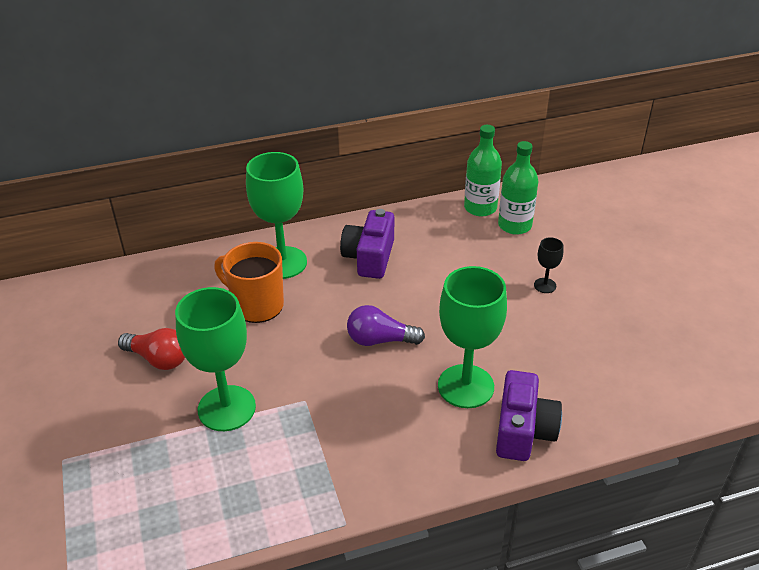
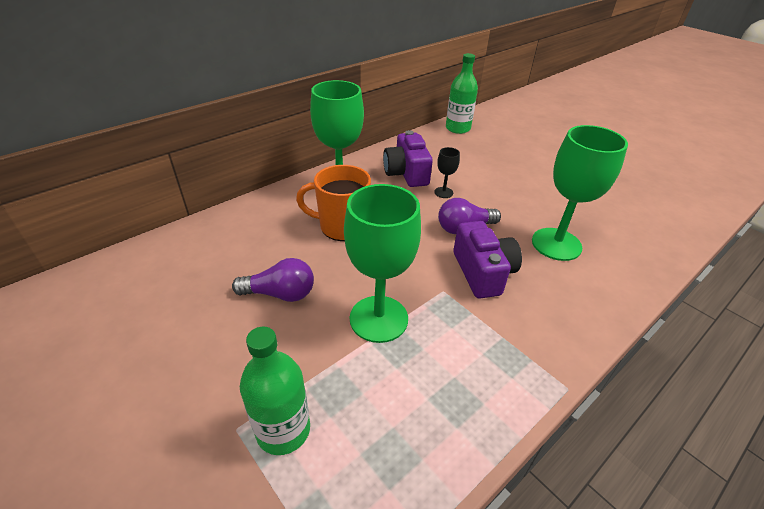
camera: 25 degrees left, 0 degrees up
(158, 359) = (280, 294): red light bulb -> purple light bulb
(514, 225) = (490, 134): green bottle -> green bottle (283, 430)
(523, 430) = (625, 264): purple camera -> purple camera (483, 272)
(545, 285) = (544, 165): black goblet -> black goblet (443, 192)

